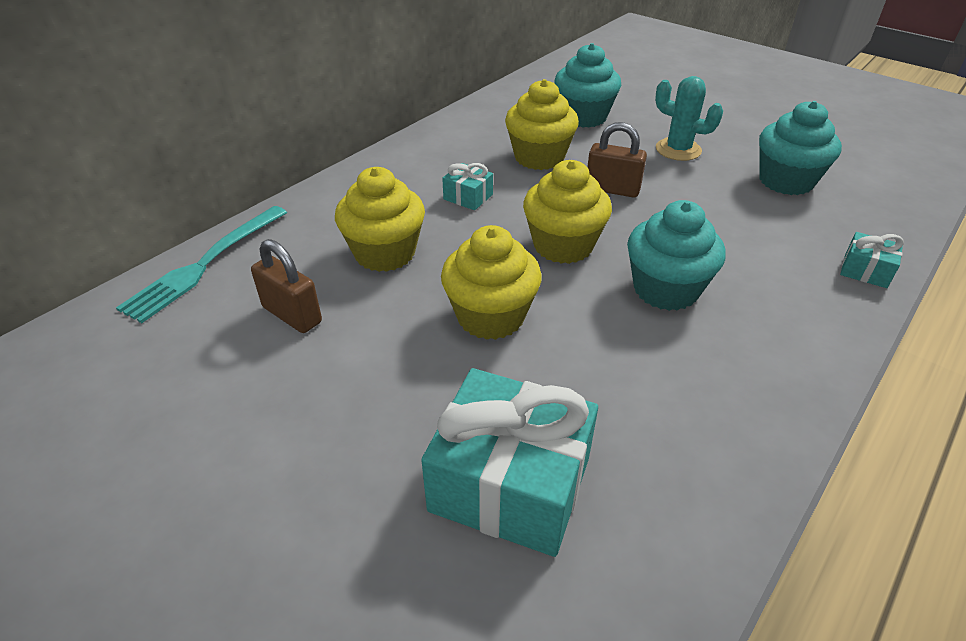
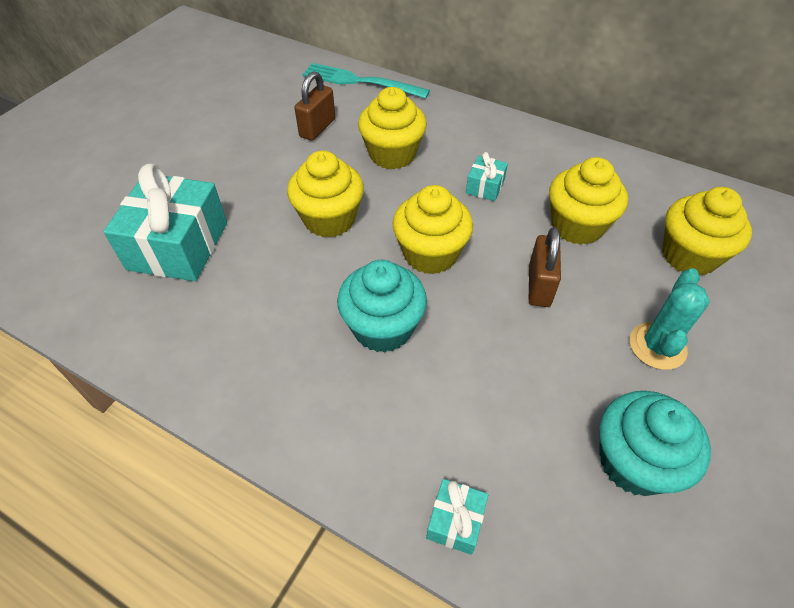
camera: 80 degrees right, 10 degrees up
(583, 117) = (689, 255): turquoise cupcake -> yellow cupcake

